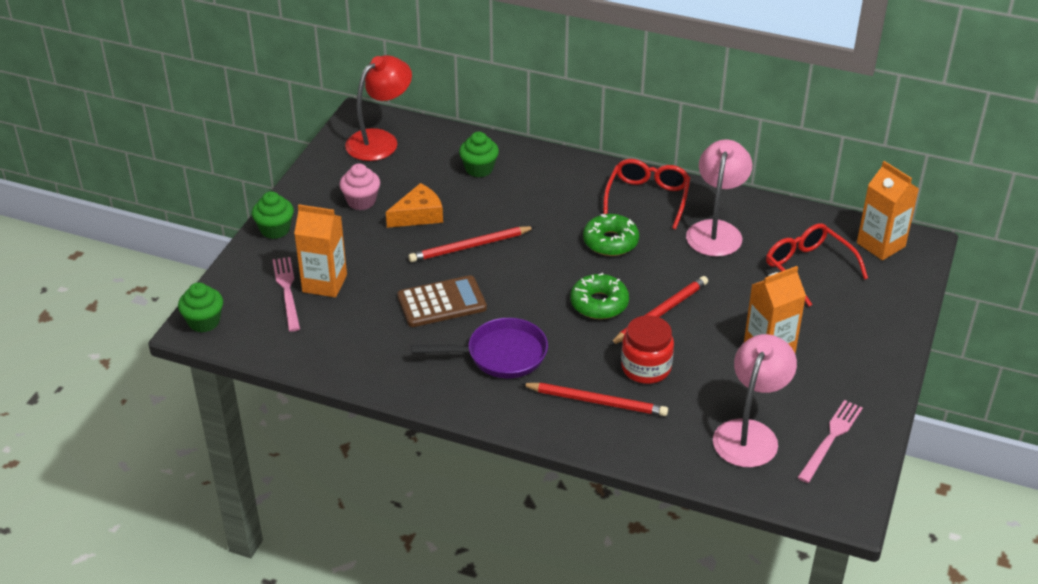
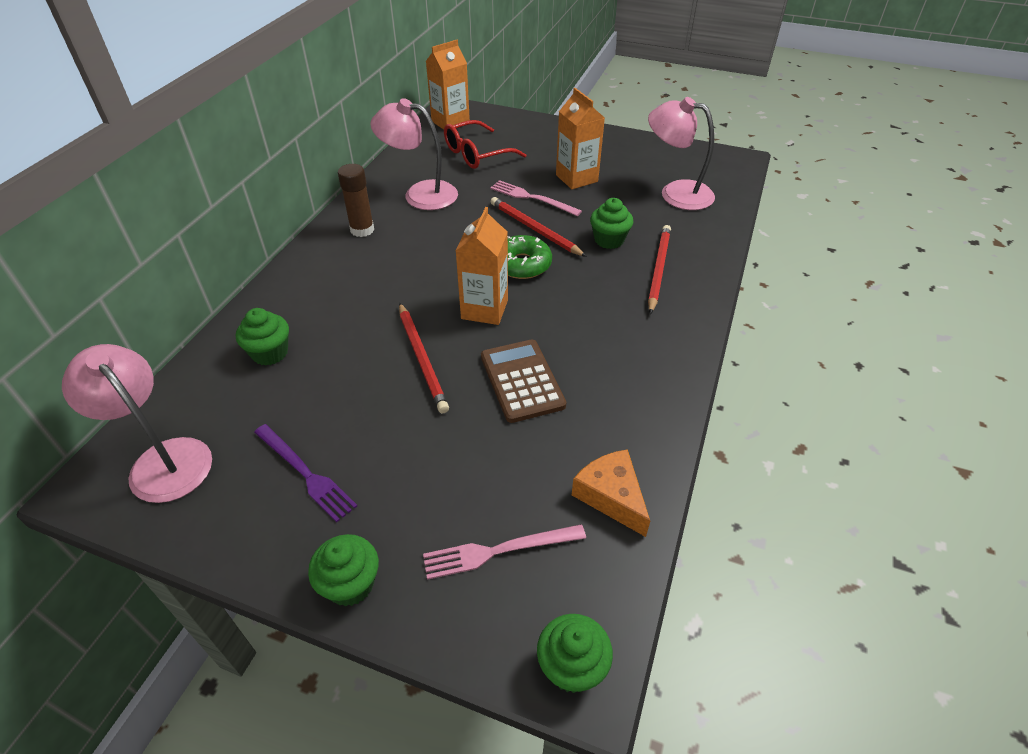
camera: 90 degrees left, 5 degrees up
(324, 283) = (483, 504): orange carton -> orange carton (484, 309)
(361, 201) = (305, 473): pink cupcake -> purple fork
(380, 140) = (162, 459): red lamp -> pink lamp
(418, 215) = (351, 408): orange cheese -> orange cheese (611, 496)
(501, 355) = (604, 332): purple pan -> none
(610, 242) = (428, 255): green donut -> none
(646, 368) = (609, 240): red jar -> green cupcake
(647, 198) = (362, 230): red glasses -> brown glue stick
(830, 439) = (671, 160): pink fork -> pink fork (532, 198)

